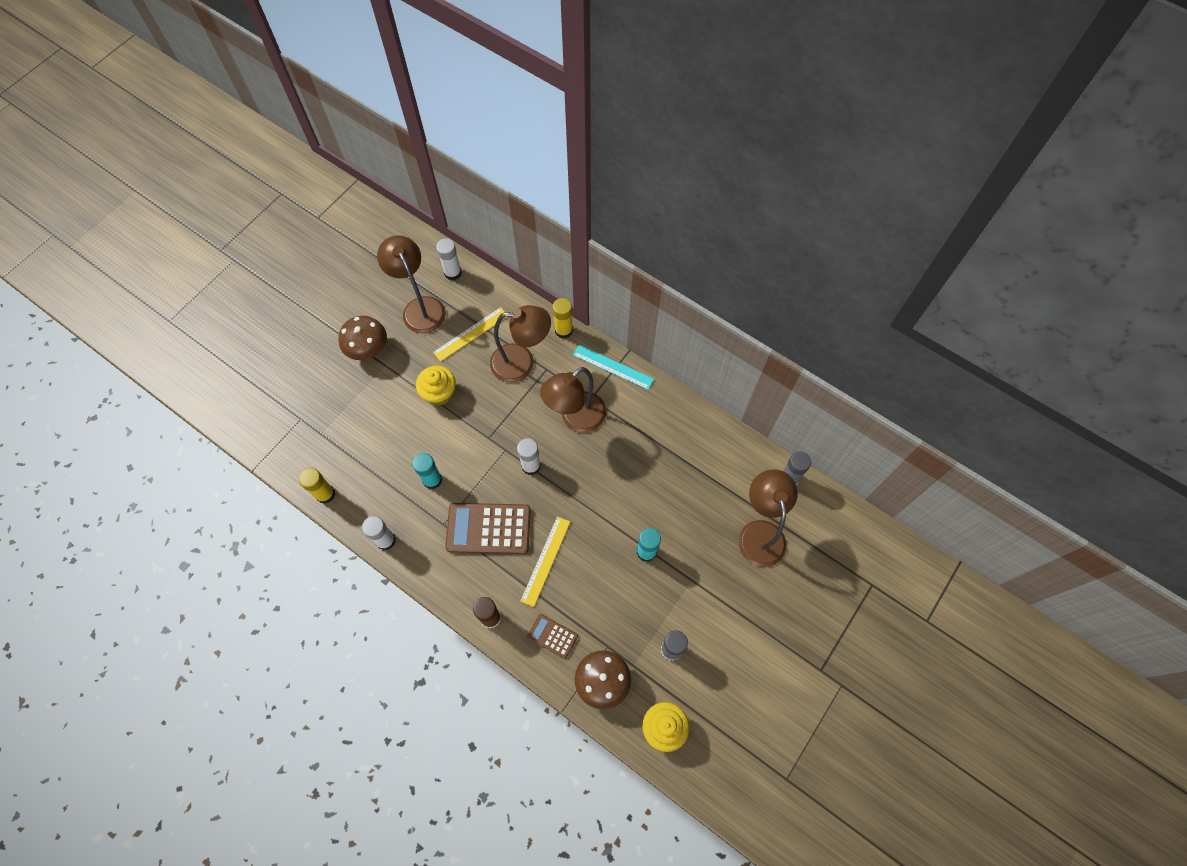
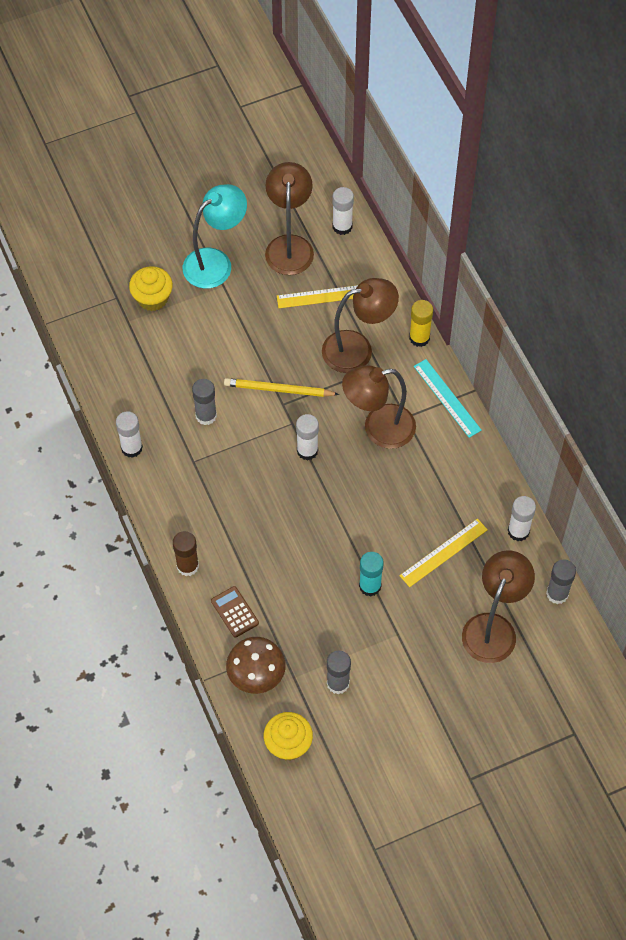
camera: 30 degrees right, 5 degrees down
(325, 494) = (100, 378): yellow glue stick -> none
(368, 349) = (216, 262): brown mushroom -> turquoise lamp
(432, 480) = (206, 416): turquoise glue stick -> grey glue stick
(439, 393) = (260, 338): yellow cupcake -> yellow cupcake (152, 298)
(479, 428) = (278, 390): none -> yellow pencil
(488, 528) = (233, 487): brown calculator -> none
(522, 363) = (358, 349): brown lamp -> brown lamp turned 45 degrees counterclockwise
(545, 560) = (269, 543): yellow ruler -> yellow ruler (443, 552)
(730, 444) = (518, 531): none -> white glue stick

